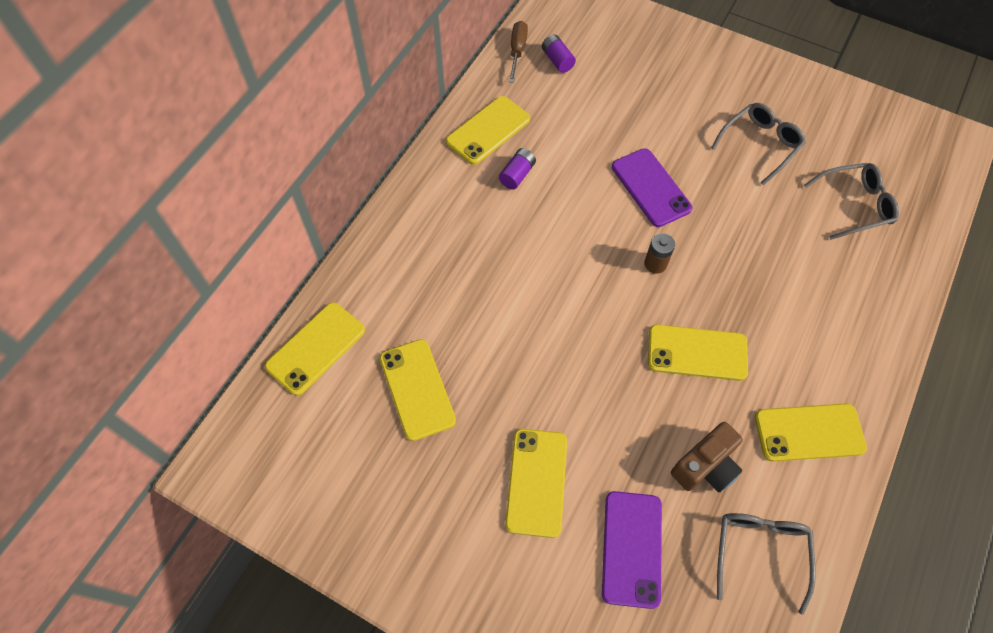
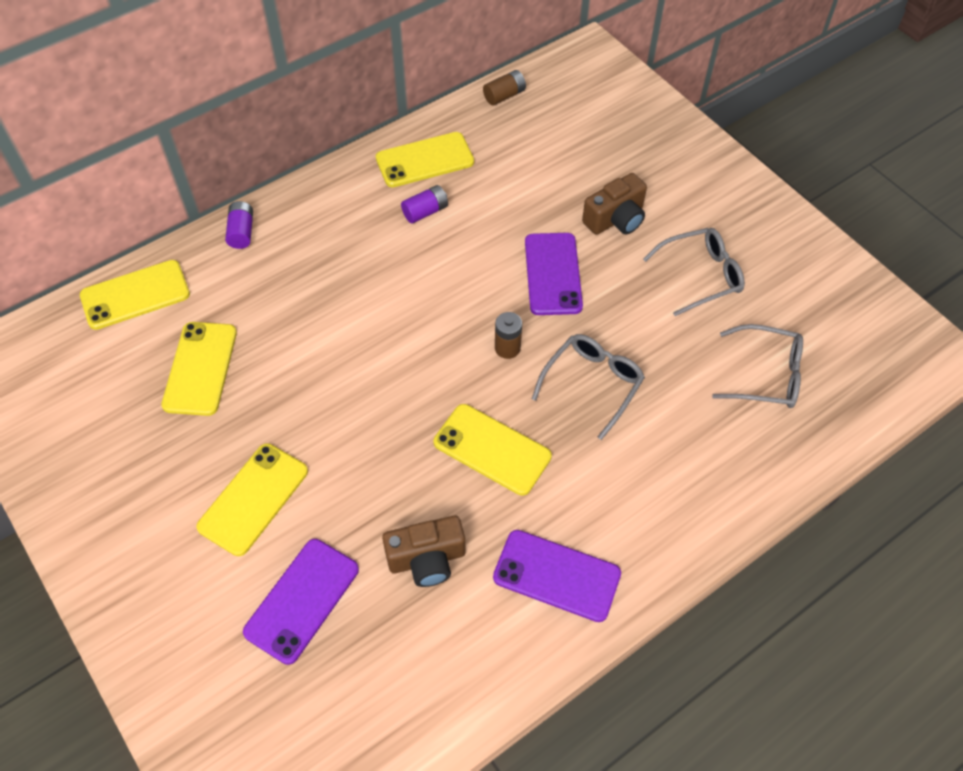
camera: 25 degrees right, 5 degrees down
(517, 51) = (504, 95): brown screwdriver -> brown battery
(557, 60) = (539, 118): purple battery -> purple battery (242, 232)
(669, 123) = (616, 219): none -> brown camera
(760, 552) = (425, 664): grey glasses -> grey glasses (592, 384)
(809, 432) = (556, 575): yellow phone -> purple phone

